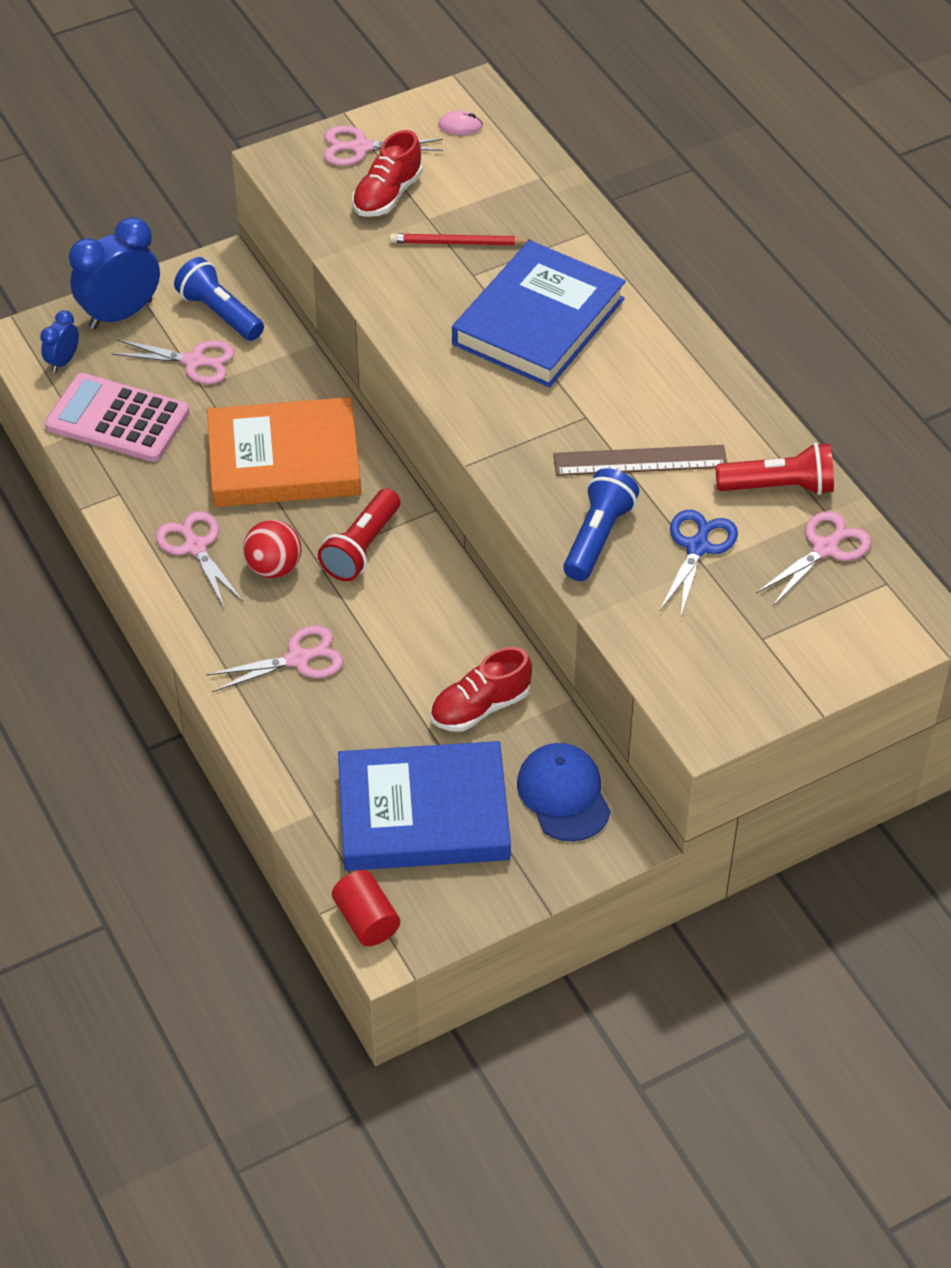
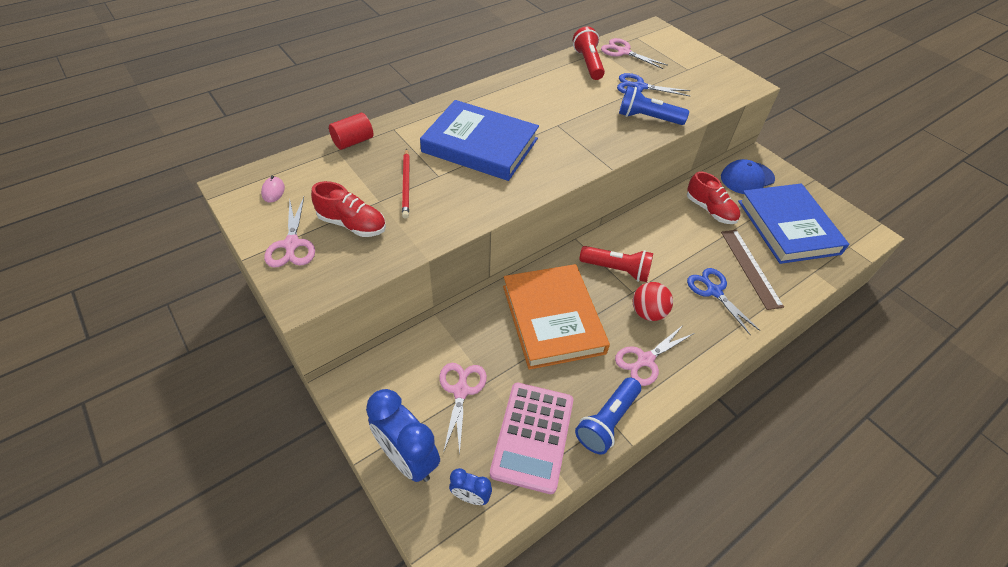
camera: 100 degrees left, 0 degrees up
(220, 313) = (405, 381): blue flashlight -> blue flashlight (607, 421)
(298, 659) = (714, 291): pink scissors -> blue scissors
(366, 920) = (863, 243): red cylinder -> red cylinder (353, 141)
(640, 461) = (586, 105): brown ruler -> brown ruler (750, 268)

